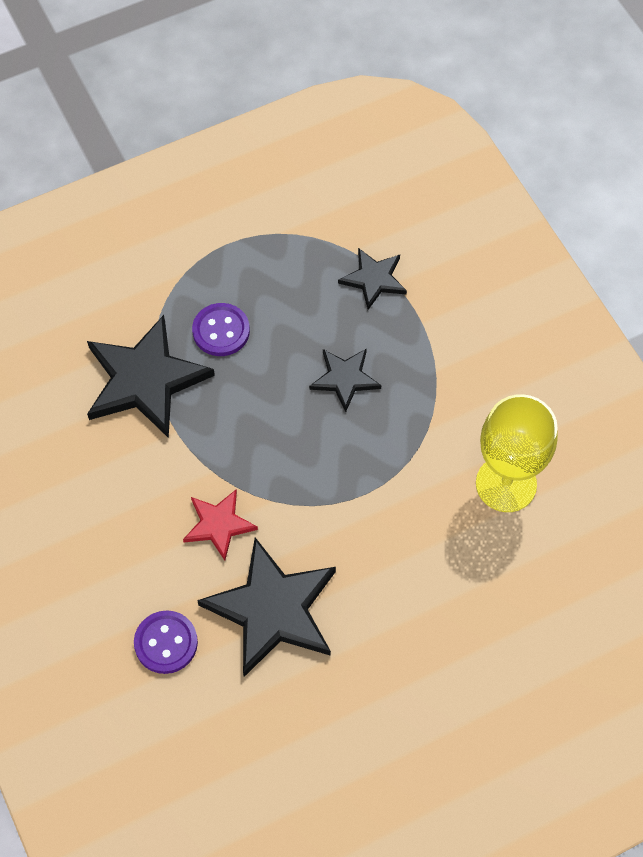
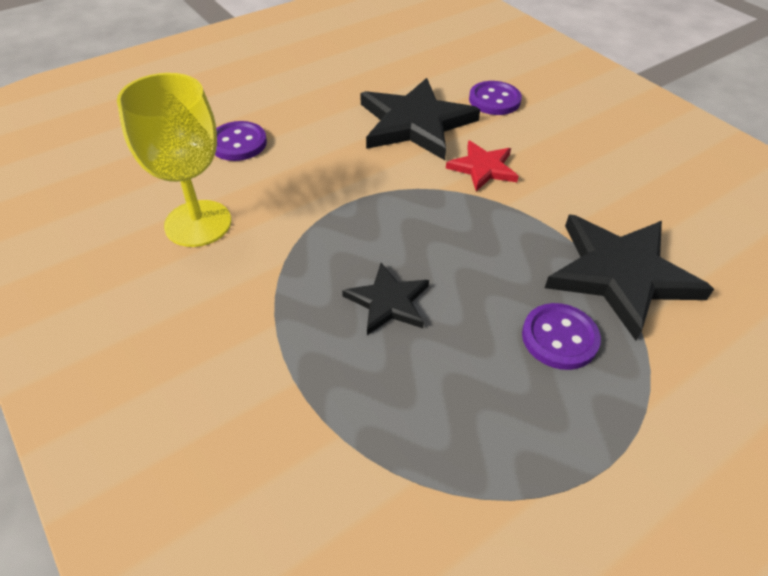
camera: 170 degrees right, 15 degrees down
(374, 279) = (371, 437): black star -> none
(474, 598) = (238, 143): none -> purple button

